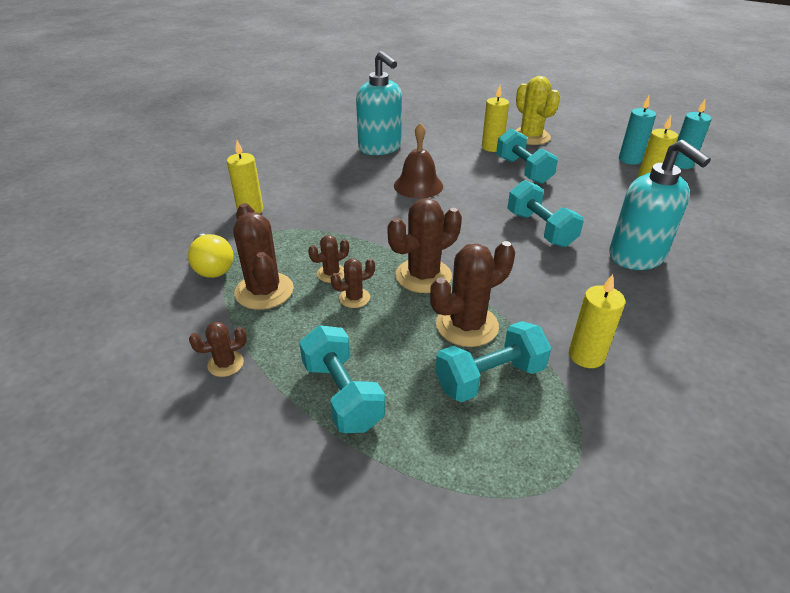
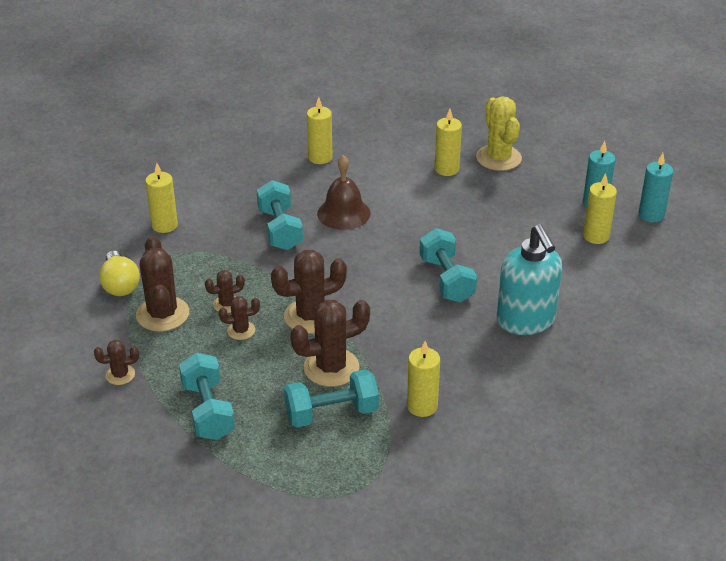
camera: 10 degrees right, 0 degrees up
(380, 148) = (320, 157): turquoise soap dispenser -> yellow candle
(523, 170) = (466, 205): turquoise dumbbell -> turquoise dumbbell (280, 229)

